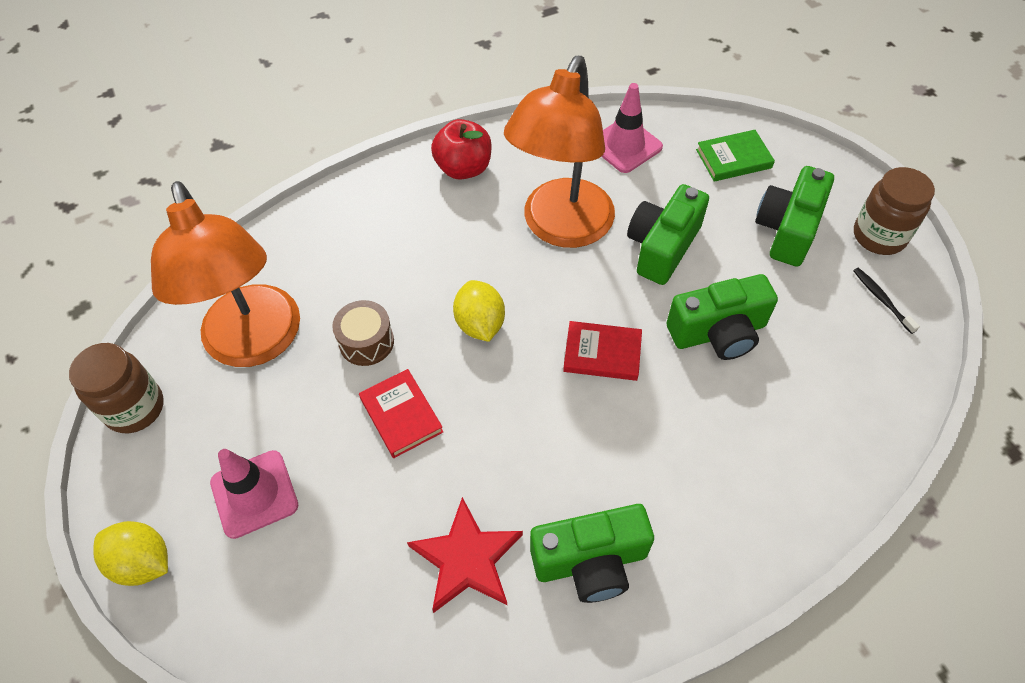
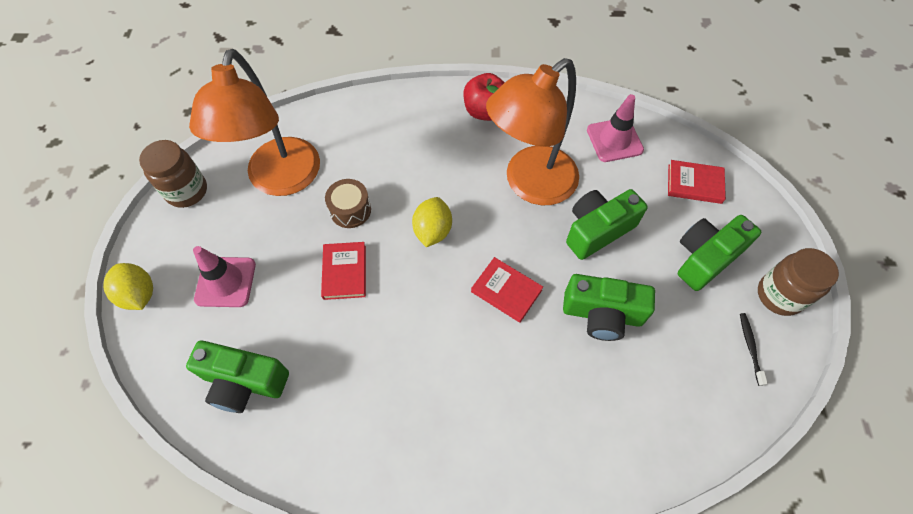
camera: 25 degrees right, 5 degrees up
(467, 559) = (331, 393): red star -> none
(590, 561) = (412, 437): green camera -> green camera (244, 382)
(733, 159) = (694, 184): green book -> red book

